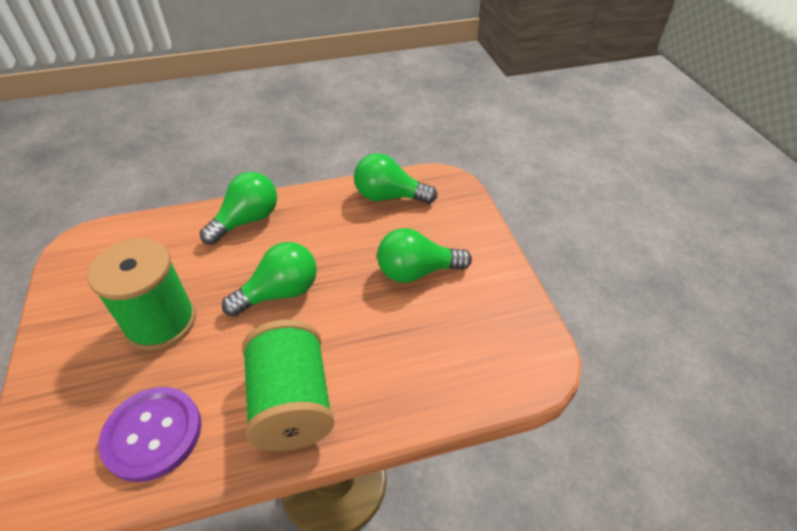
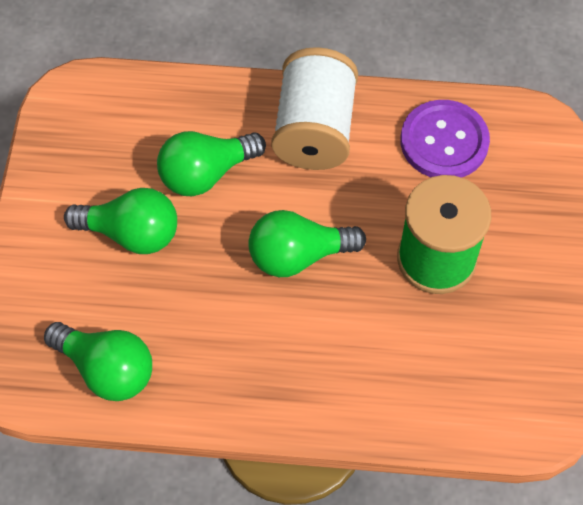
camera: 160 degrees left, 15 degrees up
(247, 220) = (316, 388): green light bulb -> green light bulb (206, 173)
(292, 403) = (314, 130): green spool -> white spool

